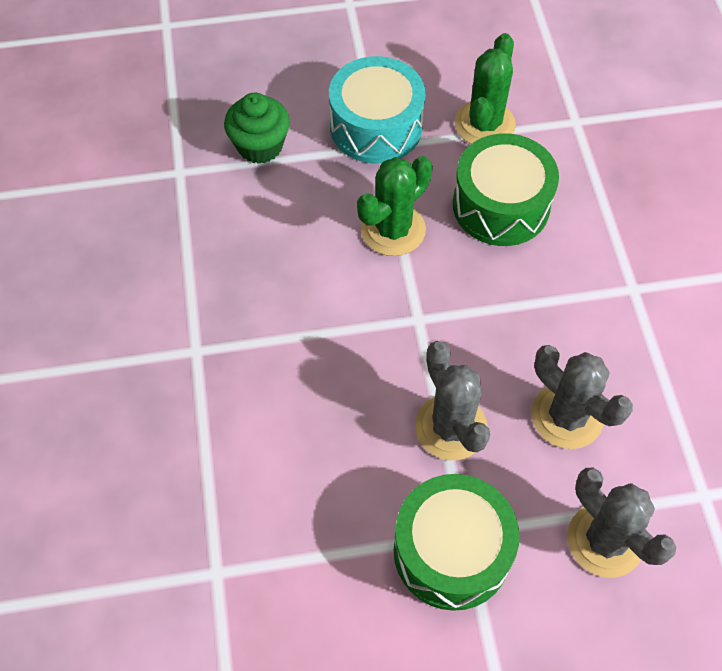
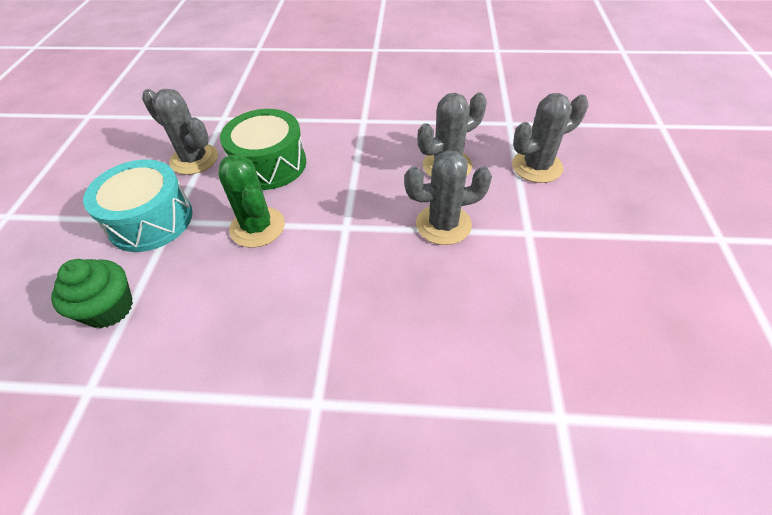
camera: 75 degrees left, 10 degrees down
(452, 551) = (542, 242): green drum -> none
(484, 124) = (194, 159): green cactus -> grey cactus

